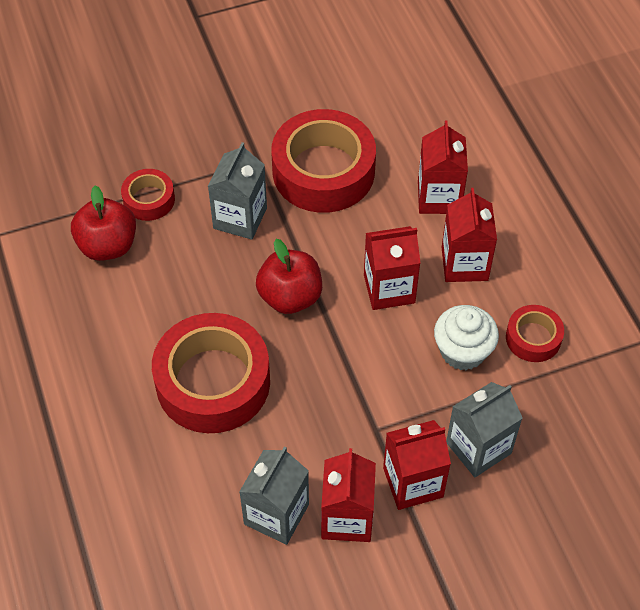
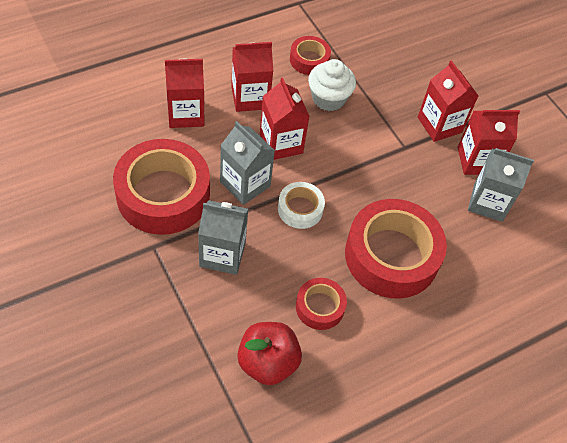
camera: 105 degrees left, 0 degrees up
(149, 199) = (208, 335): red tape -> red tape (320, 307)
(290, 297) = (300, 209): red apple -> white tape
(478, 448) = (403, 90): grey carton -> grey carton (245, 184)

